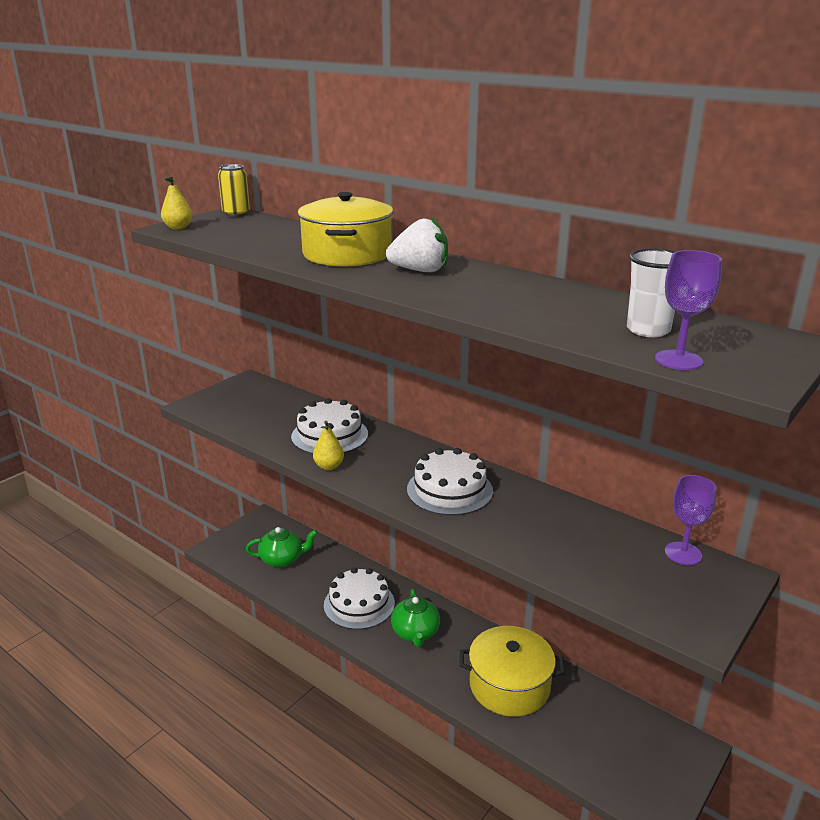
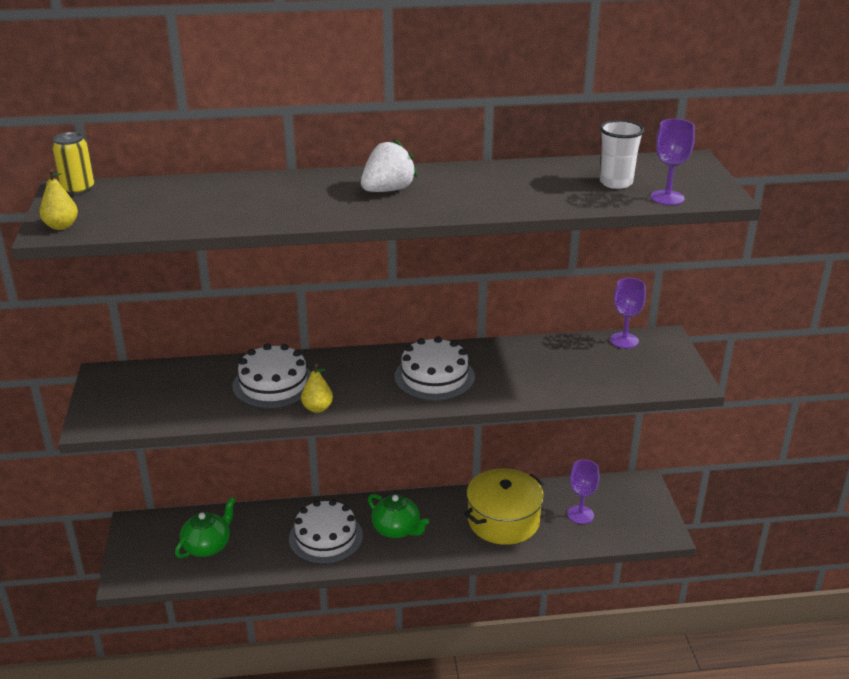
camera: 45 degrees left, 5 degrees up
(347, 254) = (296, 196): yellow pot -> none
(588, 731) = (580, 515): none -> purple goblet

